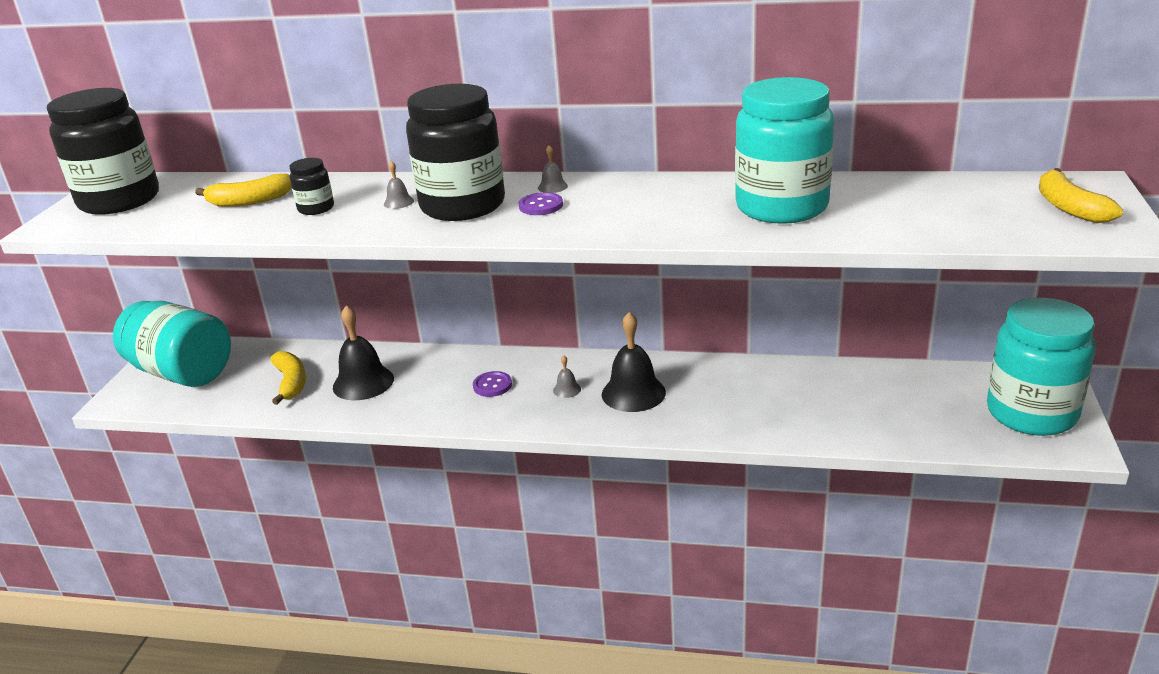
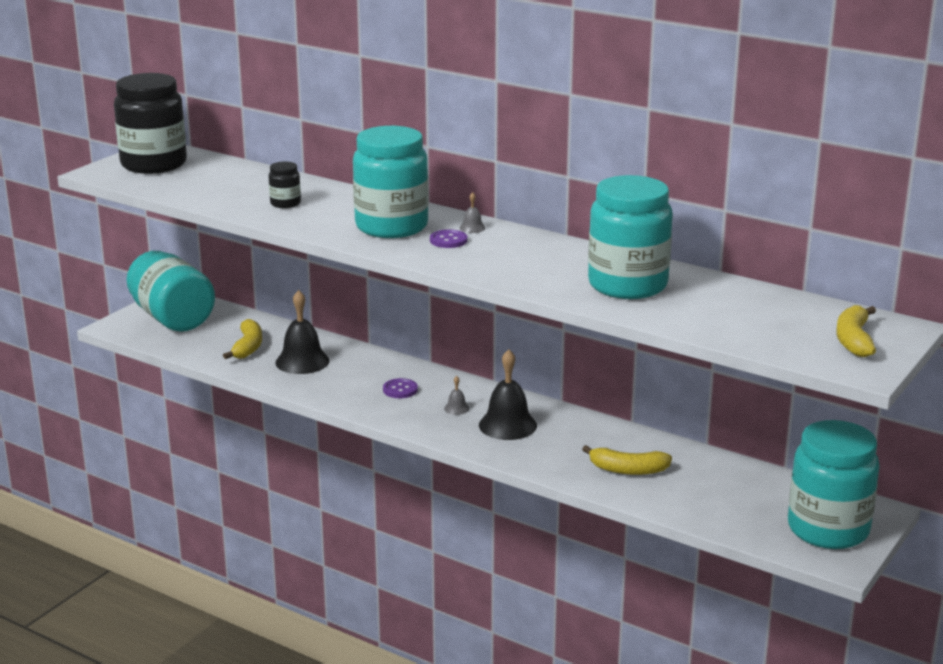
camera: 20 degrees right, 5 degrees down
(250, 201) = (243, 186): yellow banana -> yellow banana (628, 470)
(398, 202) = (348, 213): grey bell -> none
(463, 206) = (391, 226): black jar -> turquoise jar

